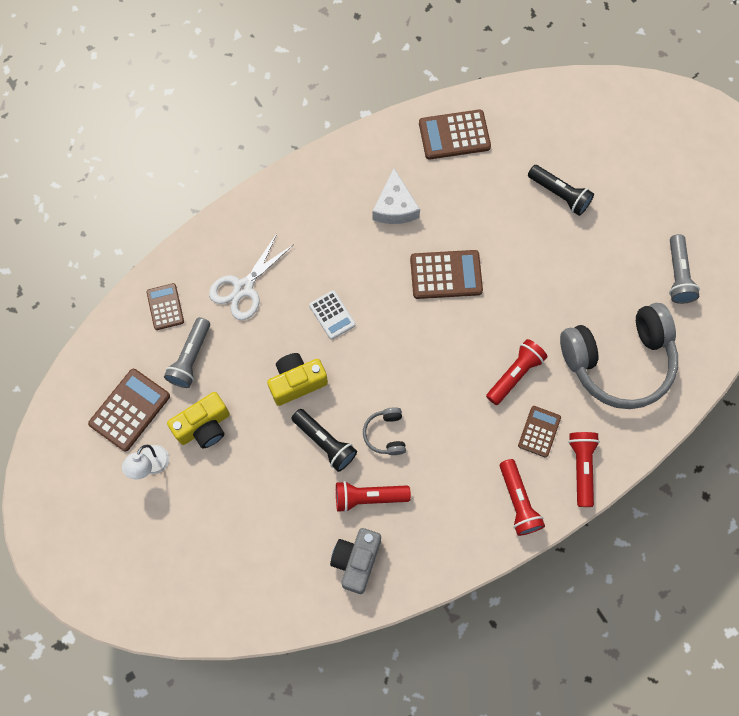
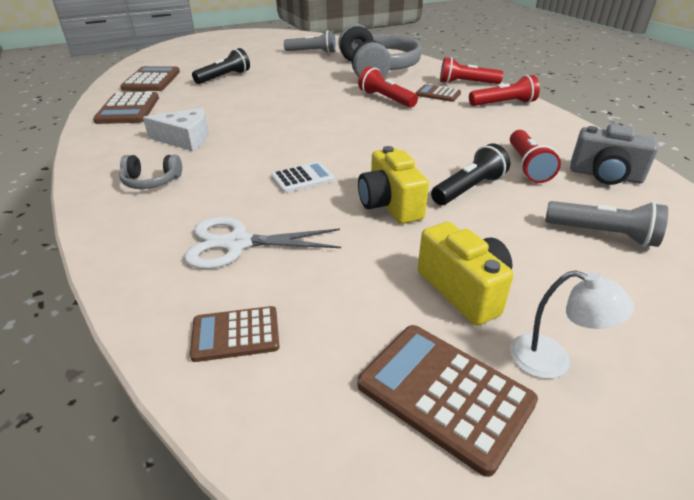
camera: 85 degrees left, 35 degrees down
(191, 358) = (342, 302): grey flashlight -> grey flashlight (602, 234)
(243, 288) = (237, 243): white scissors -> white scissors turned 135 degrees clockwise
(386, 434) = (451, 154): grey headphones -> grey headphones (151, 181)
(446, 275) = (278, 119): brown calculator -> brown calculator (152, 80)

